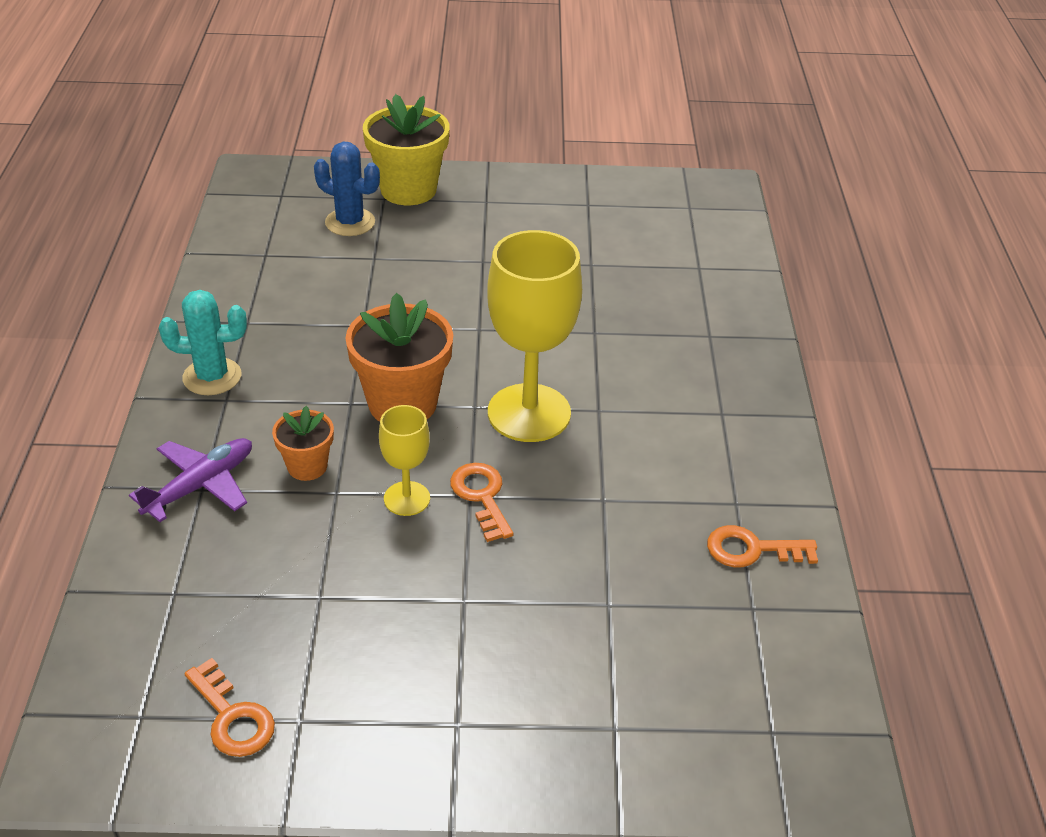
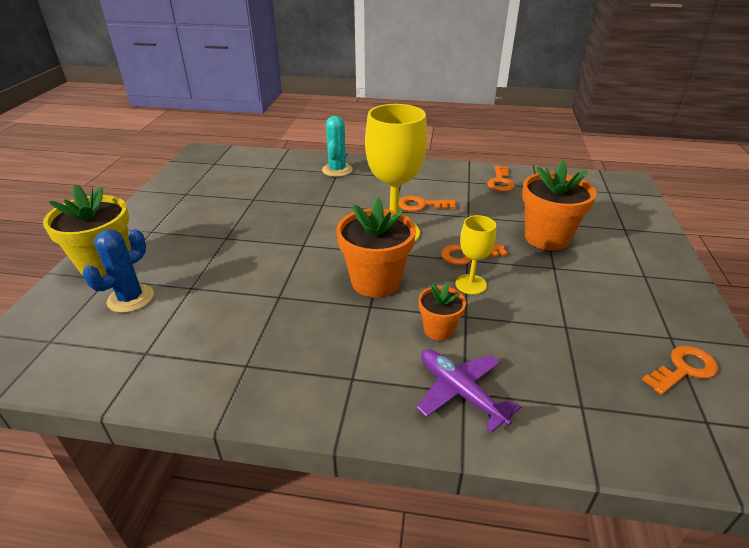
camera: 80 degrees left, 5 degrees down
(212, 377) = (318, 388): turquoise cactus -> turquoise cactus (337, 170)
(554, 601) = (547, 238): none -> orange flower pot
(624, 441) = (421, 205): none -> orange key

